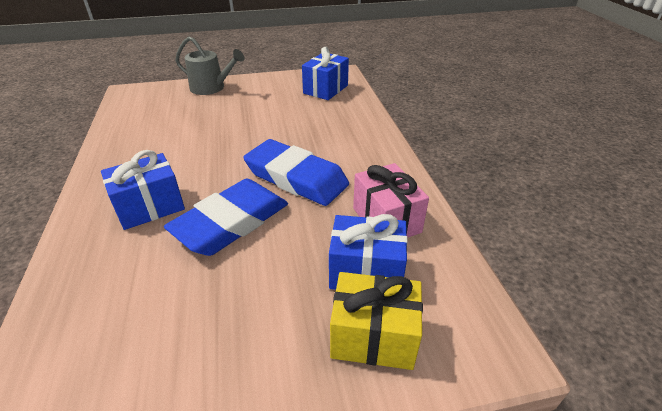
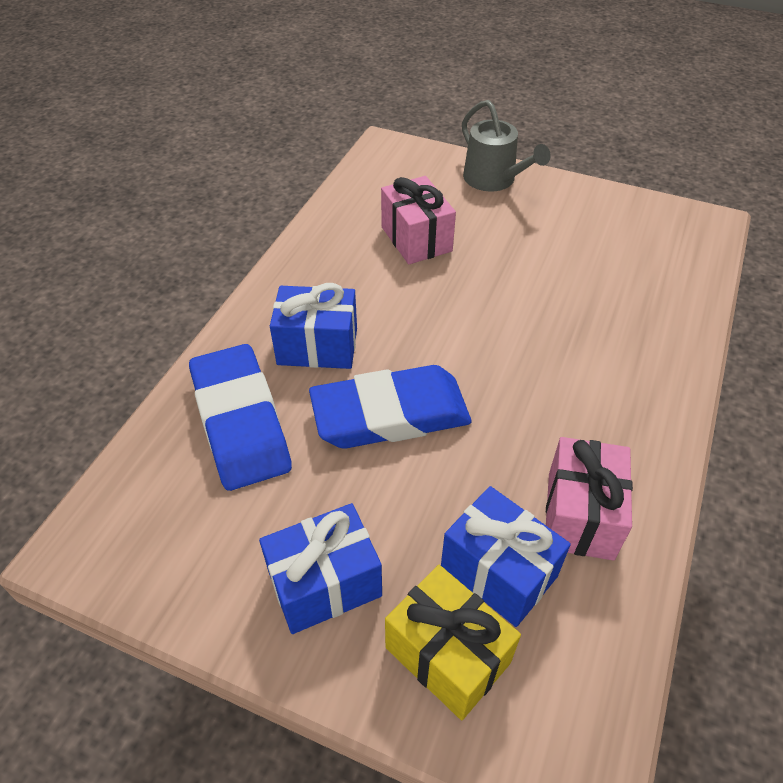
camera: 35 degrees right, 10 degrees up
(182, 128) = (416, 239): none -> pink gift
(296, 178) = (508, 387): blue eraser -> blue eraser (240, 422)
(325, 89) = (658, 247): blue gift -> blue gift (324, 583)

